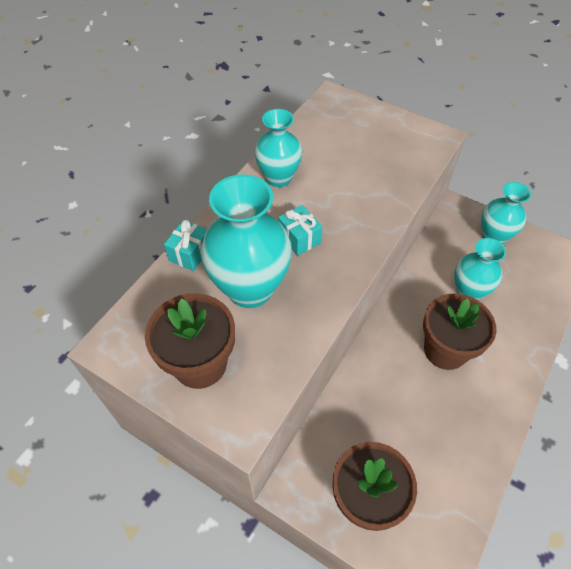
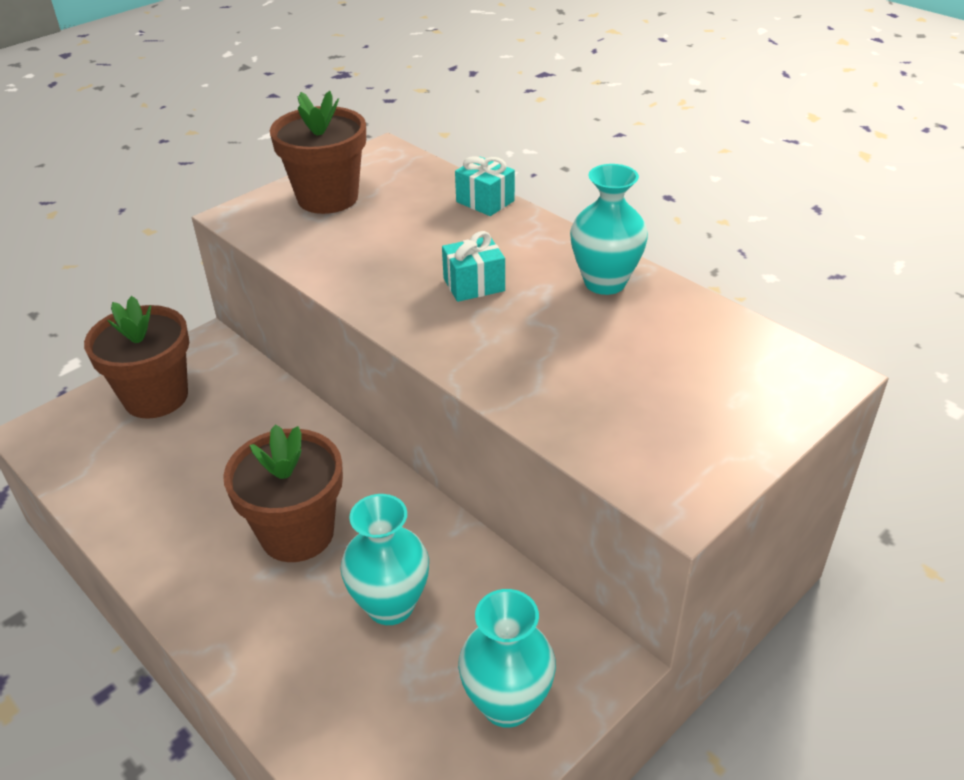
camera: 105 degrees right, 15 degrees down
(250, 288) = (409, 237): turquoise vase -> none

